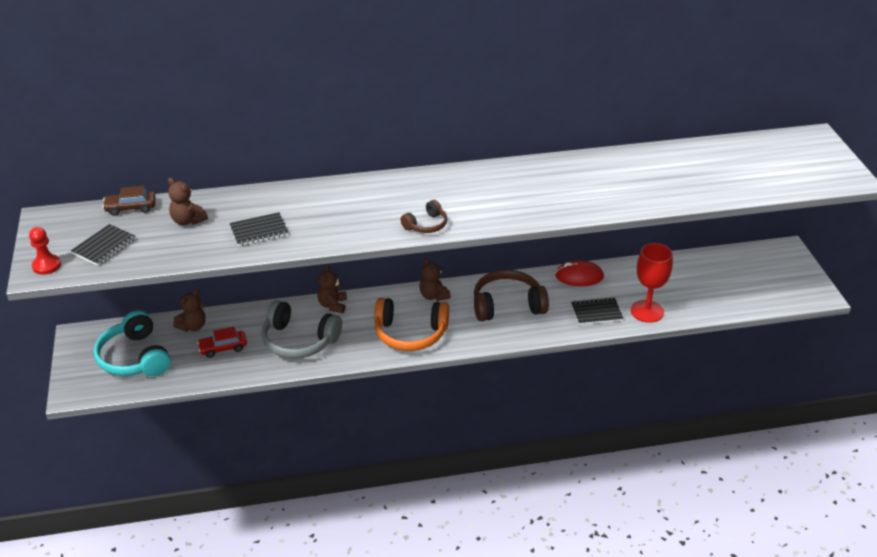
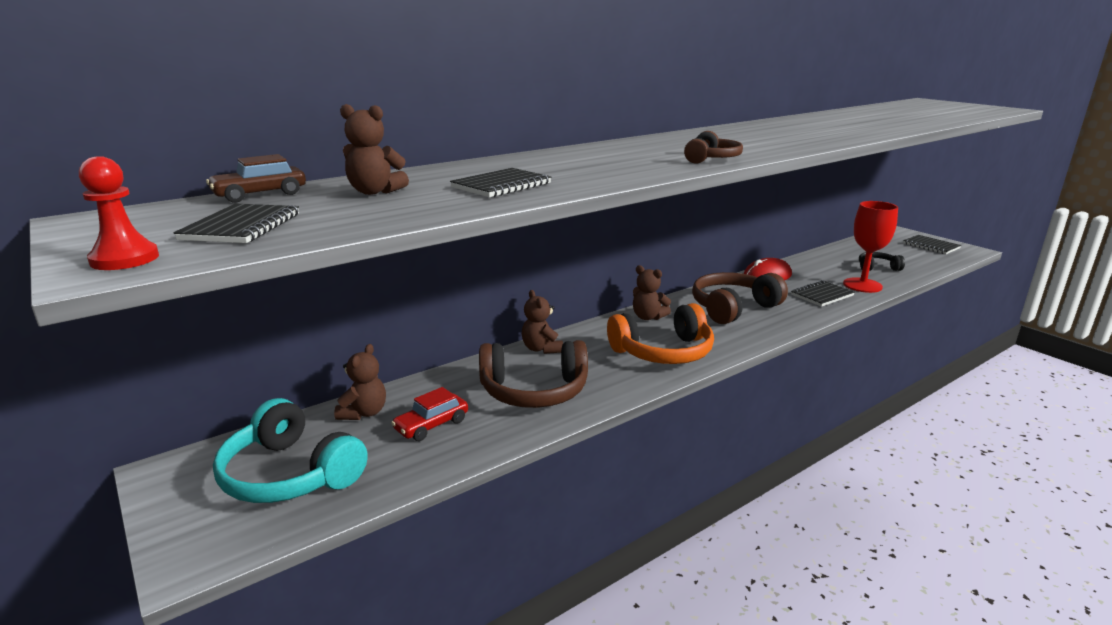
camera: 25 degrees left, 15 degrees down
(299, 341) = (534, 391): grey headphones -> brown headphones
(692, 294) = (877, 267): none -> black headphones
(788, 279) = (931, 246): none -> black notebook

